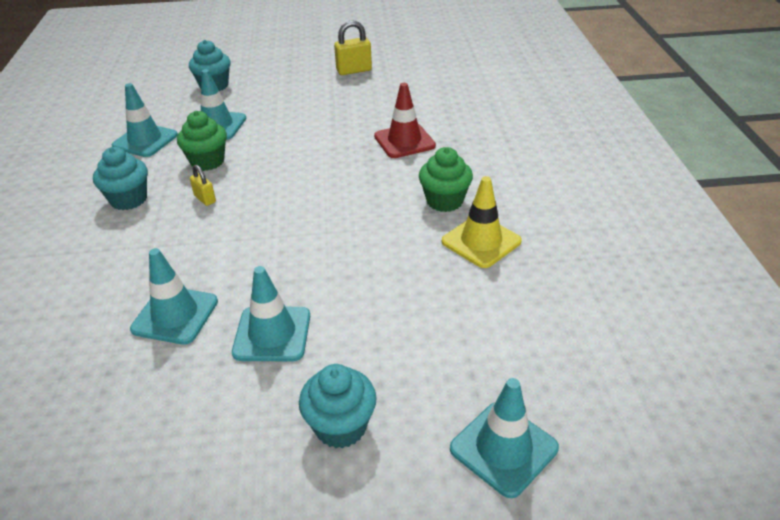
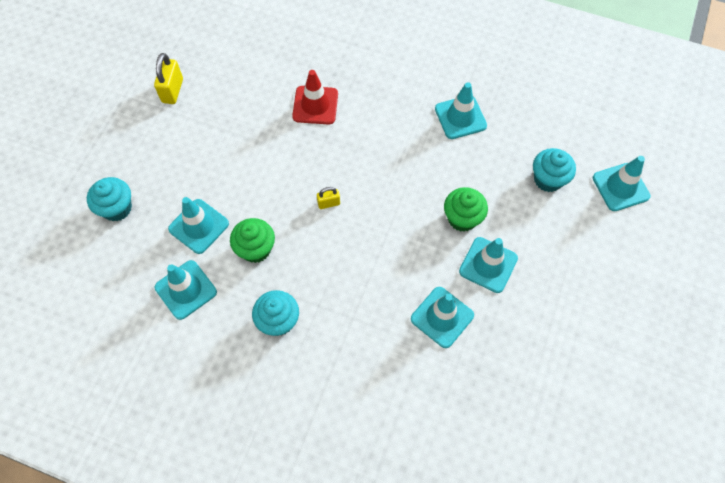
camera: 65 degrees left, 25 degrees up
(205, 199) = (312, 265): yellow padlock -> yellow padlock (328, 203)
(340, 426) = (576, 254): turquoise cupcake -> turquoise cupcake (548, 179)
(444, 201) = (406, 116): green cupcake -> green cupcake (462, 218)
(481, 241) = (460, 117): yellow traffic cone -> turquoise traffic cone

